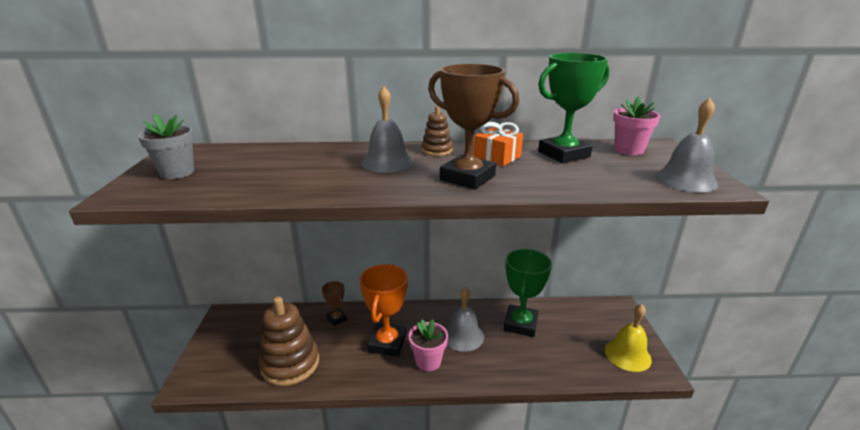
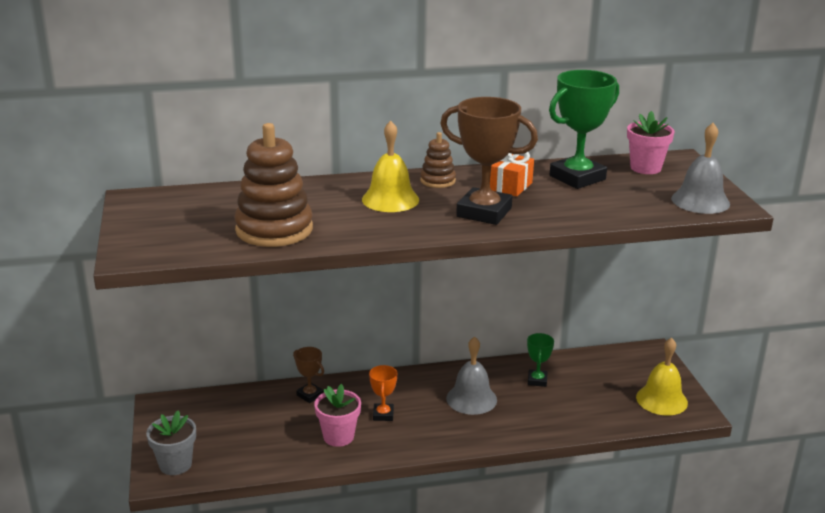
camera: 10 degrees left, 0 degrees up
(177, 173) = (165, 226): grey flower pot -> grey flower pot (175, 464)
(290, 364) = (275, 446): brown stacking toy -> brown stacking toy (274, 229)
(387, 162) = (390, 199): grey bell -> yellow bell
(387, 343) = (383, 415): orange trophy -> orange trophy, size x0.52
(428, 361) = (438, 428): pink flower pot -> pink flower pot (338, 436)
(520, 324) = (537, 380): green trophy -> green trophy, size x0.52

